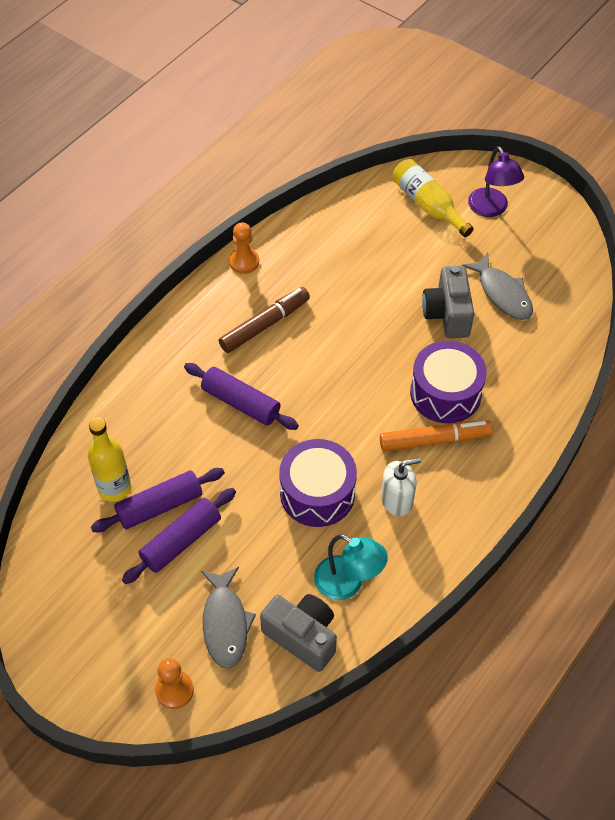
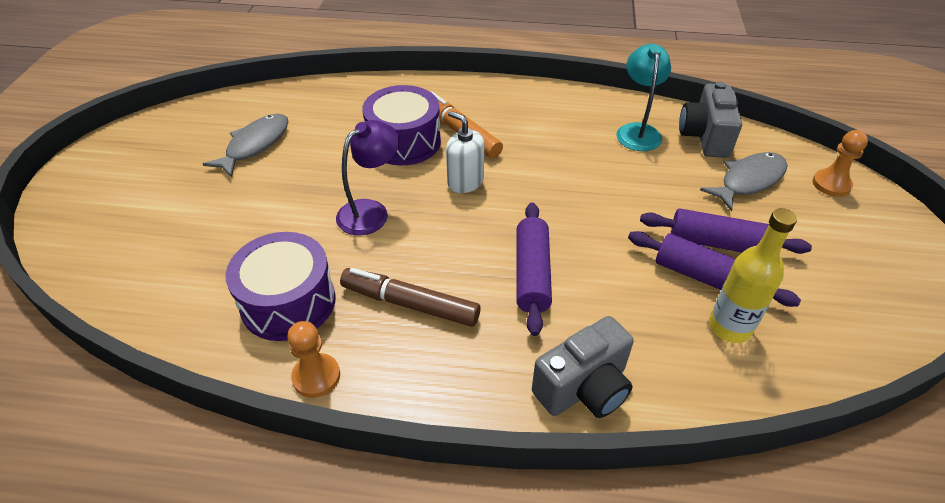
camera: 120 degrees left, 10 degrees down
(317, 493) = (578, 178): purple drum -> purple drum (288, 302)
(397, 500) = (538, 132): white soap dispenser -> white soap dispenser (465, 182)
(428, 205) = (134, 238): yellow bottle -> none
(447, 314) = (304, 170): grey camera -> grey camera (584, 388)
(491, 209) = (126, 188): purple lamp -> purple lamp (371, 211)

